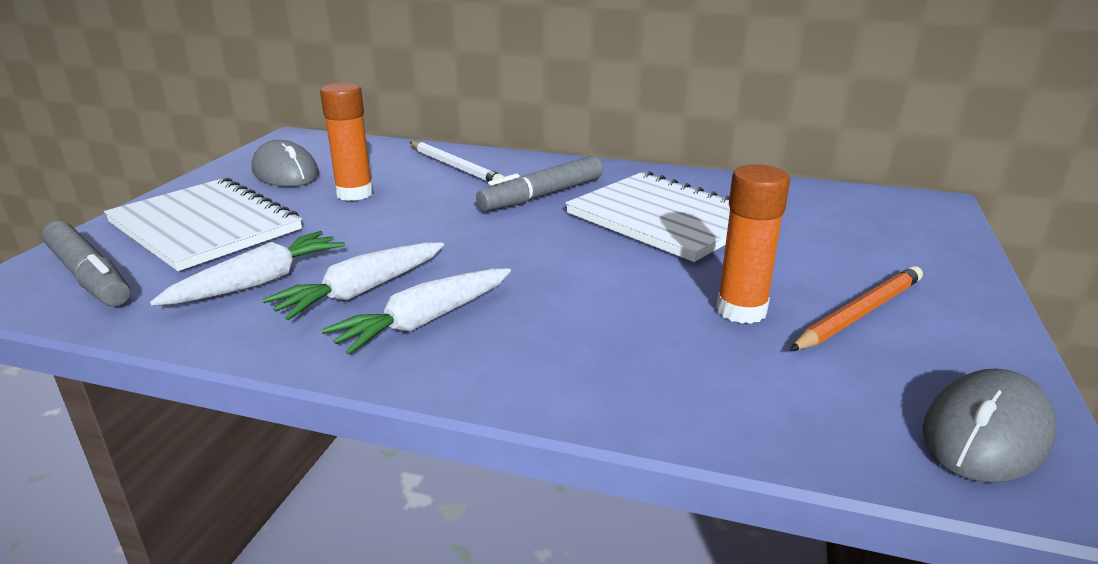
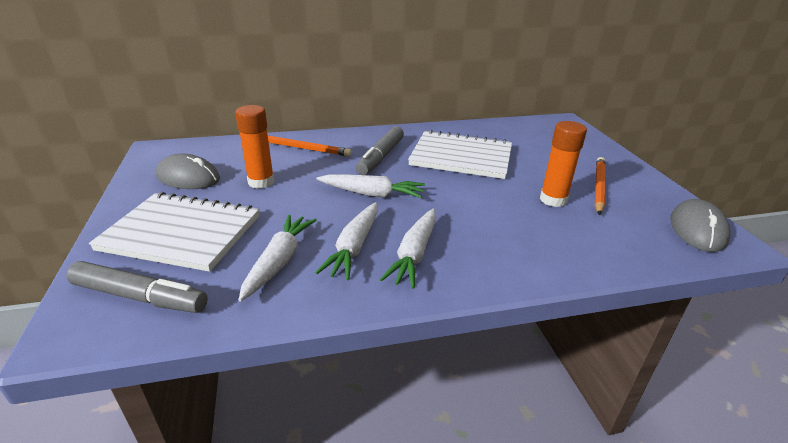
camera: 30 degrees left, 5 degrees up
(455, 167) = (304, 148): white pencil -> orange pencil
(468, 237) = (372, 194): none -> white carrot

